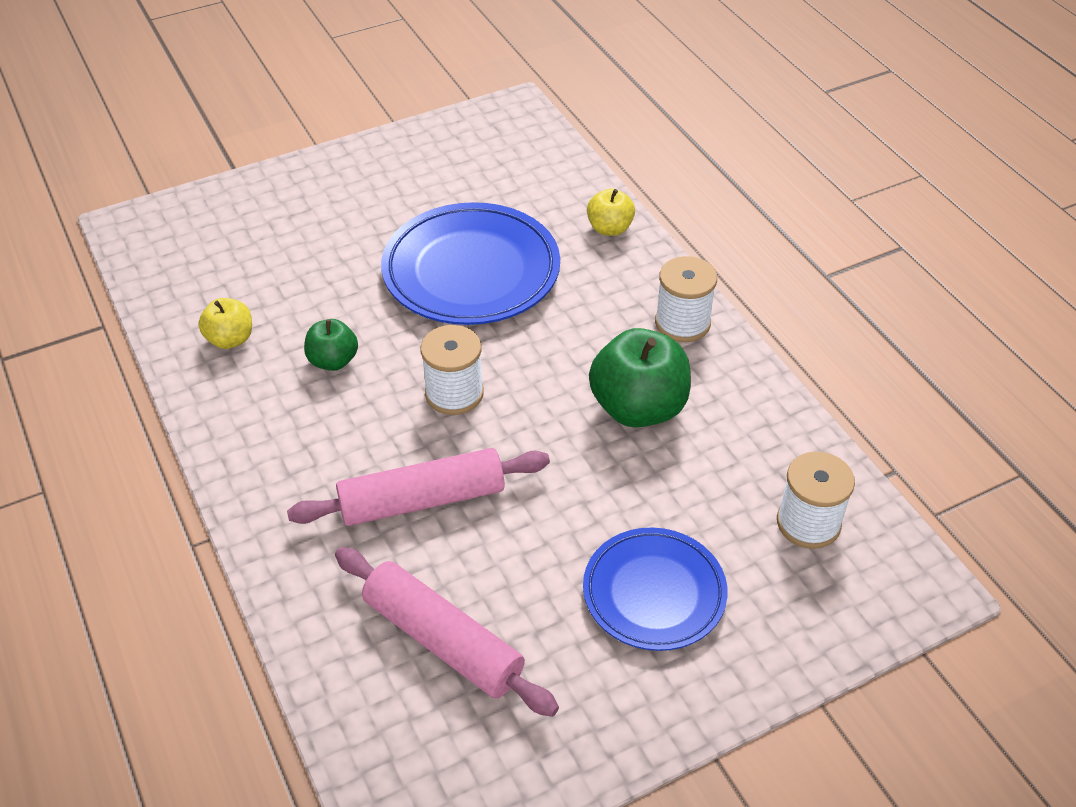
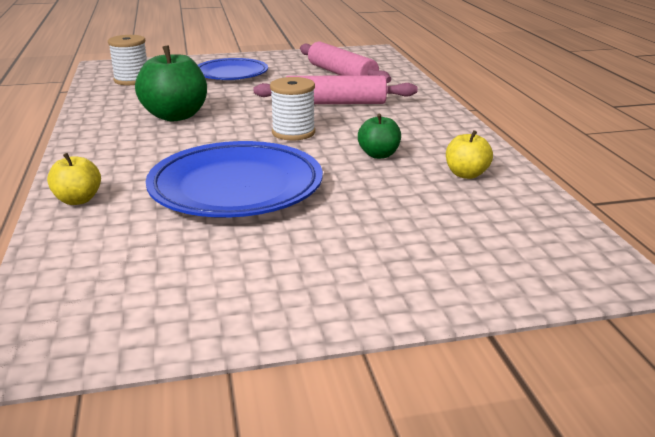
camera: 165 degrees left, 20 degrees down
(682, 323) = (97, 142): white spool -> none

